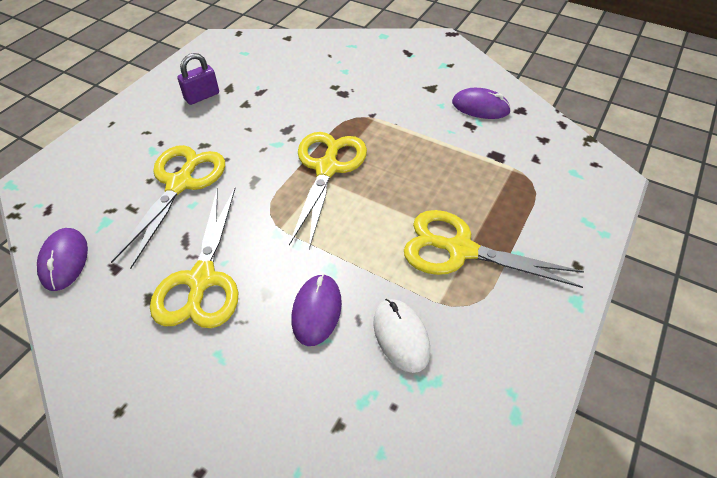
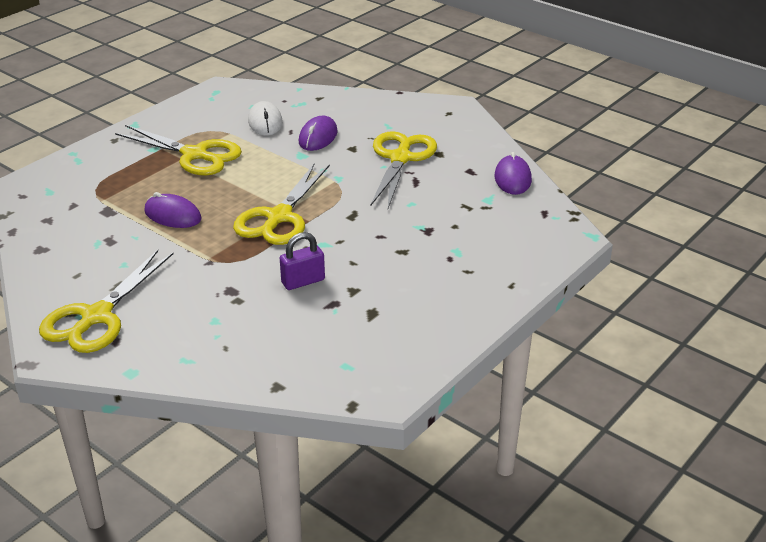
camera: 170 degrees left, 15 degrees down
(180, 184) = (424, 219): yellow scissors -> yellow scissors (96, 317)
(202, 96) = (406, 305): purple padlock -> purple padlock (303, 281)
(480, 107) = (82, 256): purple mouse -> purple mouse (172, 215)

